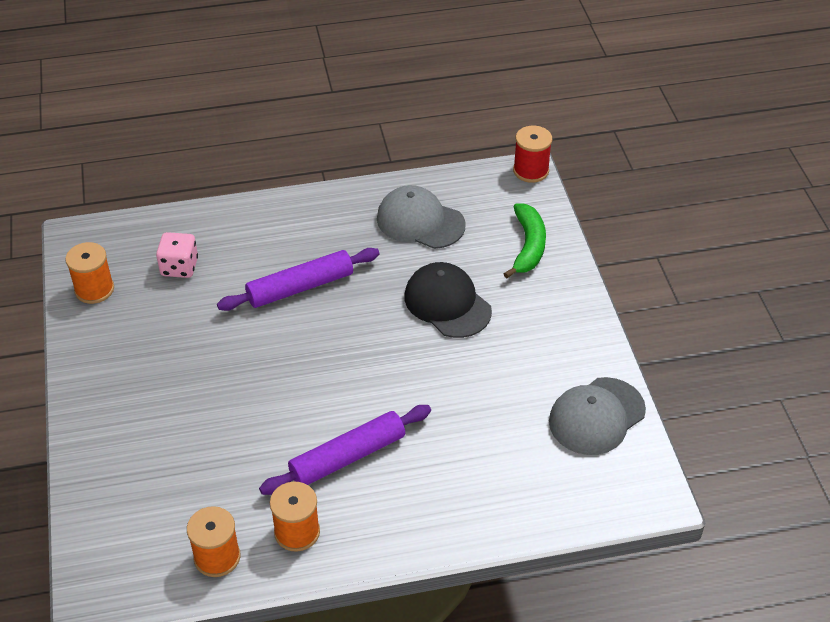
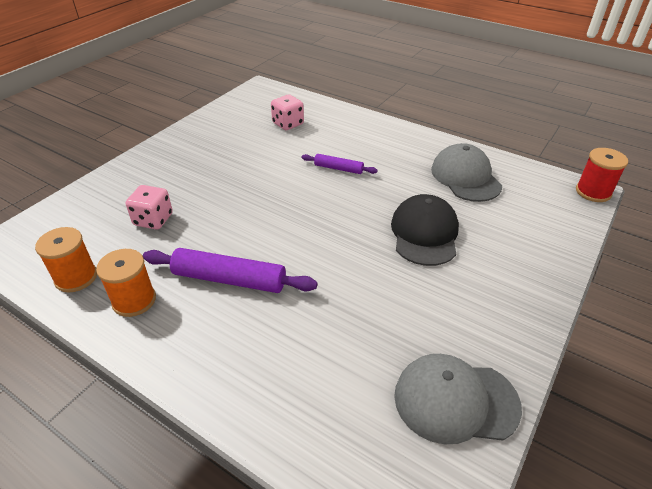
camera: 45 degrees right, 5 degrees down
(94, 289) = (234, 111): orange spool -> none
(202, 461) = (153, 220): none -> pink dice
(300, 287) = (338, 168): purple rolling pin -> purple rolling pin, size x0.56
(528, 246) = (536, 235): green banana -> none

